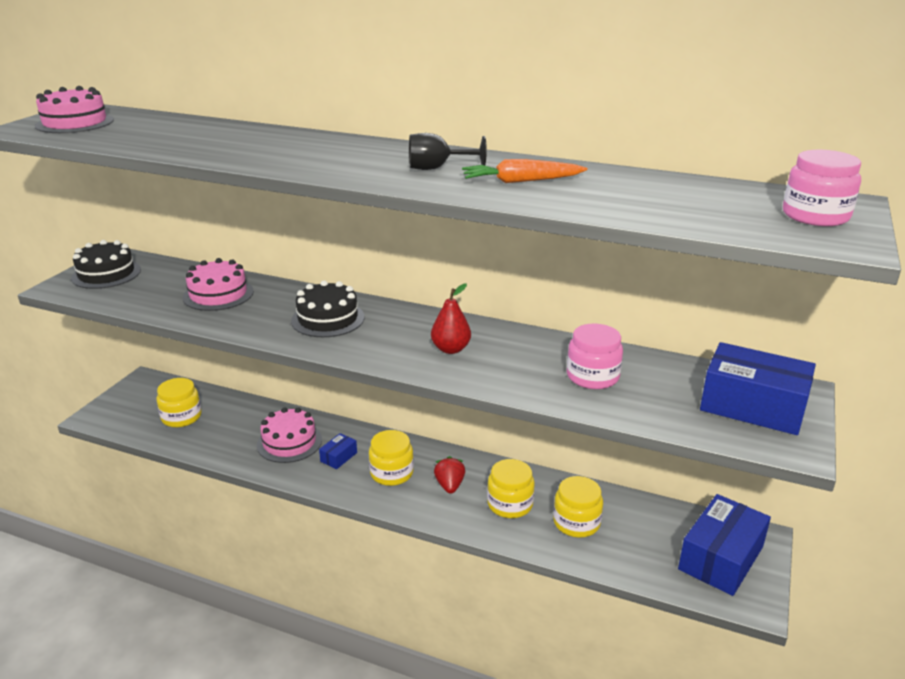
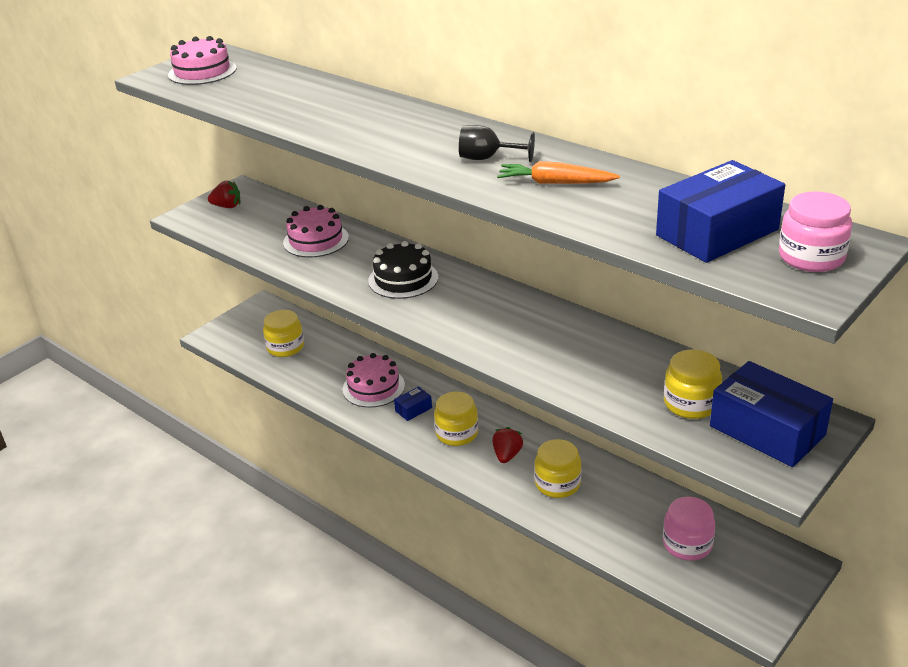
camera: 20 degrees right, 5 degrees up
(106, 274) = (227, 206): black cake -> red strawberry
(451, 349) = (502, 326): red pear -> none
(576, 522) = (615, 513): yellow jar -> yellow jar (691, 403)
(592, 376) = (623, 375): pink jar -> pink jar (687, 544)
(721, 558) = (746, 575): blue box -> blue box (717, 232)

